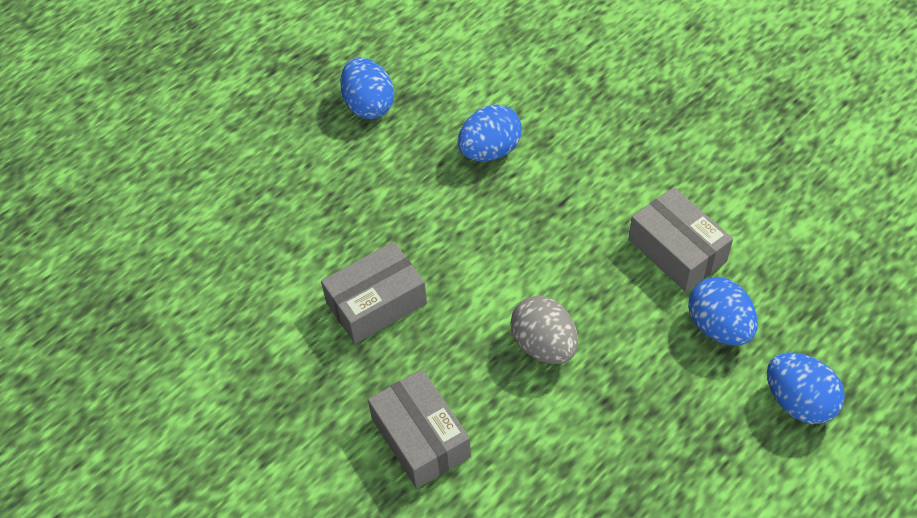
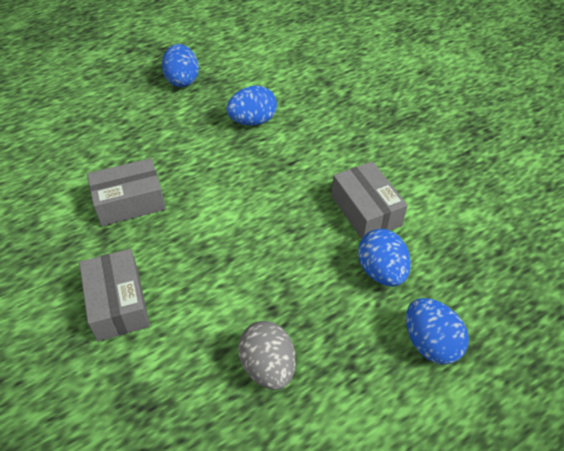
camera: 10 degrees right, 5 degrees down
(544, 345) = (240, 256): grey egg -> grey egg (268, 367)

